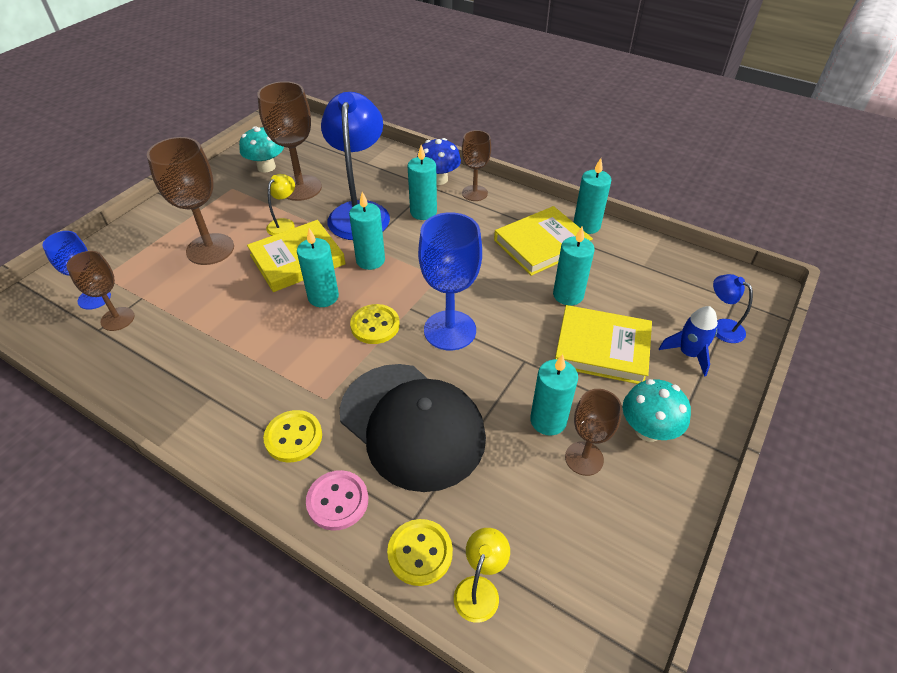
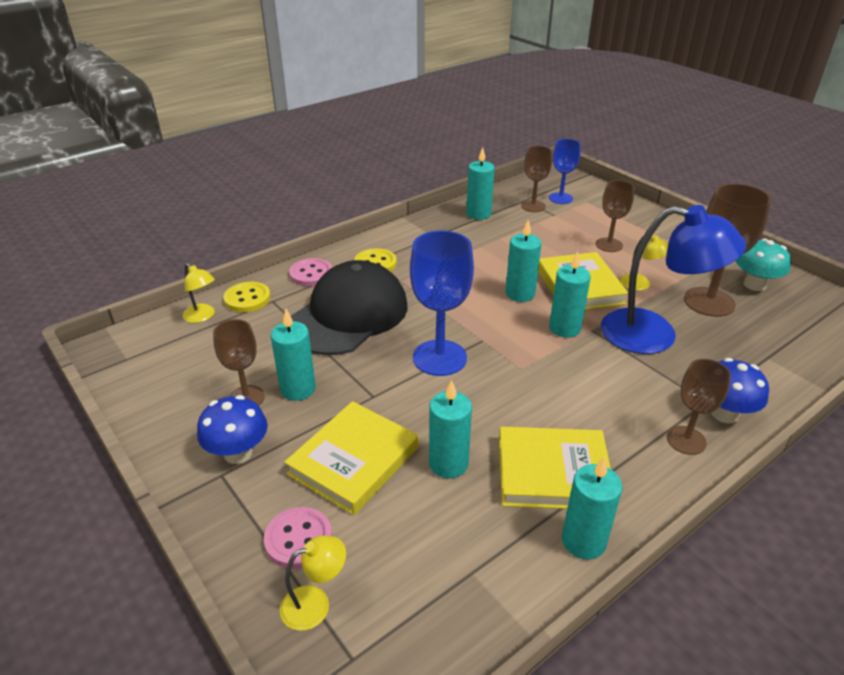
camera: 110 degrees right, 10 degrees down
(210, 249) = (609, 245): brown goblet -> brown goblet, size x0.61
(375, 325) = (469, 316): yellow button -> none
(412, 425) = (348, 315): black cap -> black cap turned 150 degrees clockwise
(423, 212) = (646, 383): turquoise candle -> turquoise candle (478, 214)
(541, 244) = (553, 473): yellow book -> yellow book turned 75 degrees counterclockwise
(648, 430) = (238, 453): turquoise mushroom -> blue mushroom
(688, 354) = (298, 539): blue rocket -> pink button
(721, 327) = (315, 603): blue lamp -> yellow lamp

